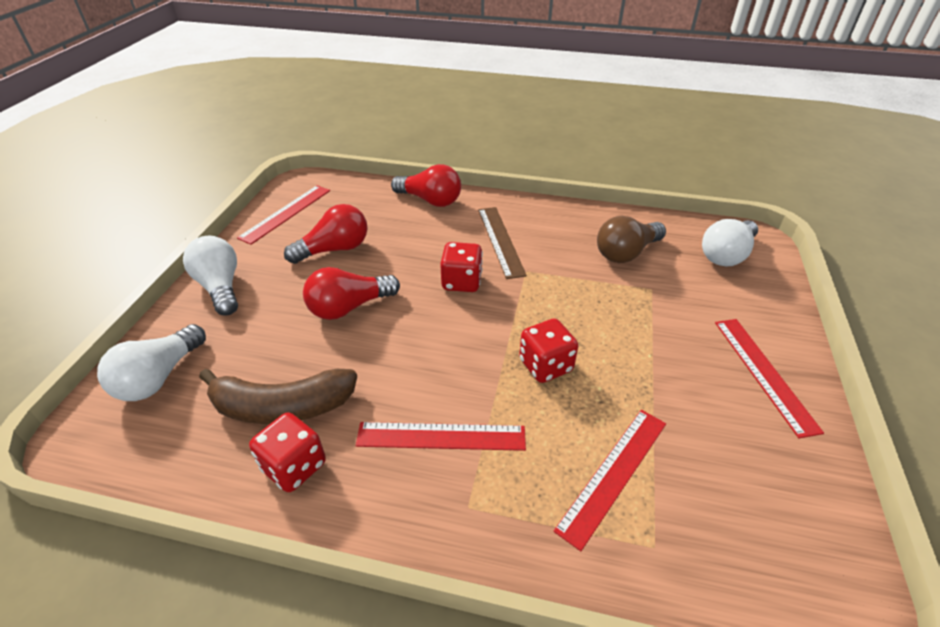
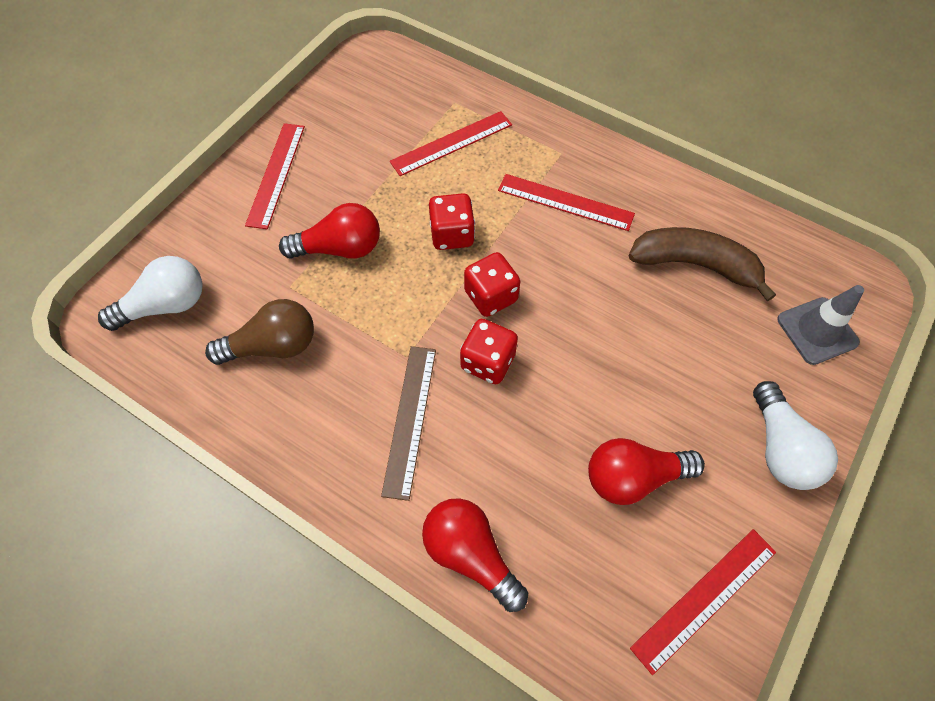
camera: 160 degrees left, 20 degrees up
(159, 377) = (817, 331): white light bulb -> grey traffic cone
(294, 466) = (683, 212): red dice -> red dice (491, 296)
(349, 307) = (624, 364): red light bulb -> red light bulb (339, 248)

